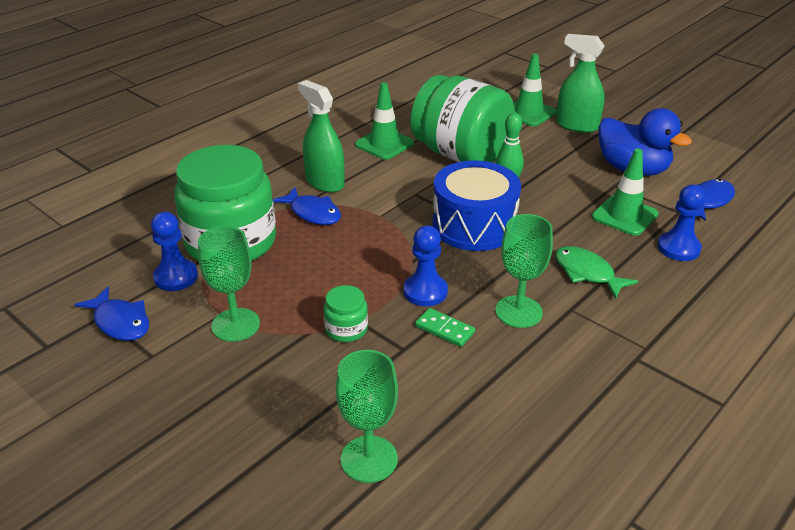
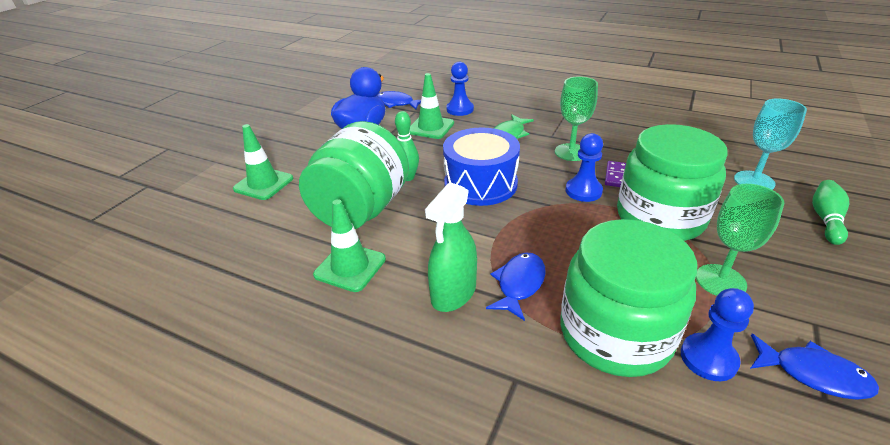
camera: 105 degrees left, 0 degrees up
(120, 322) = (813, 374): blue fish -> blue fish turned 90 degrees clockwise
(256, 476) = (826, 219): none -> green bowling pin
(346, 329) = (660, 218): green jar -> green jar, size x2.42
(369, 459) = (754, 181): green goblet -> turquoise goblet
(444, 329) = (616, 176): green domino -> purple domino
(576, 125) = (290, 157): green spray bottle -> none

